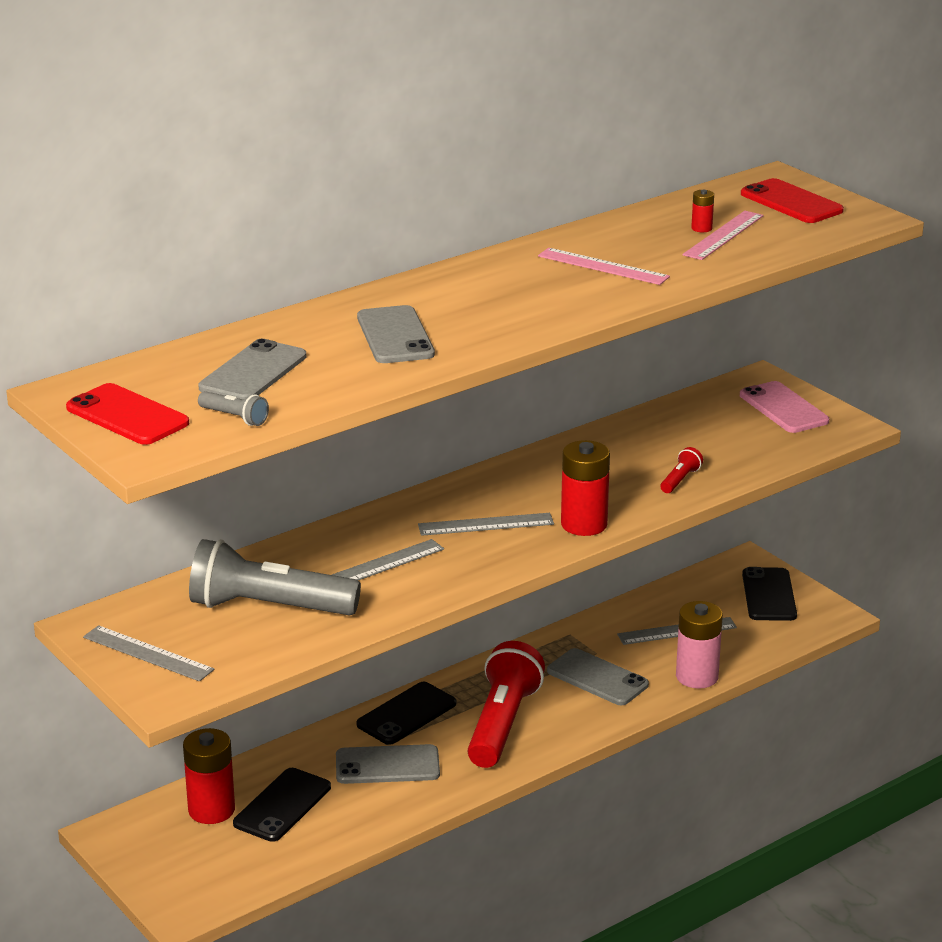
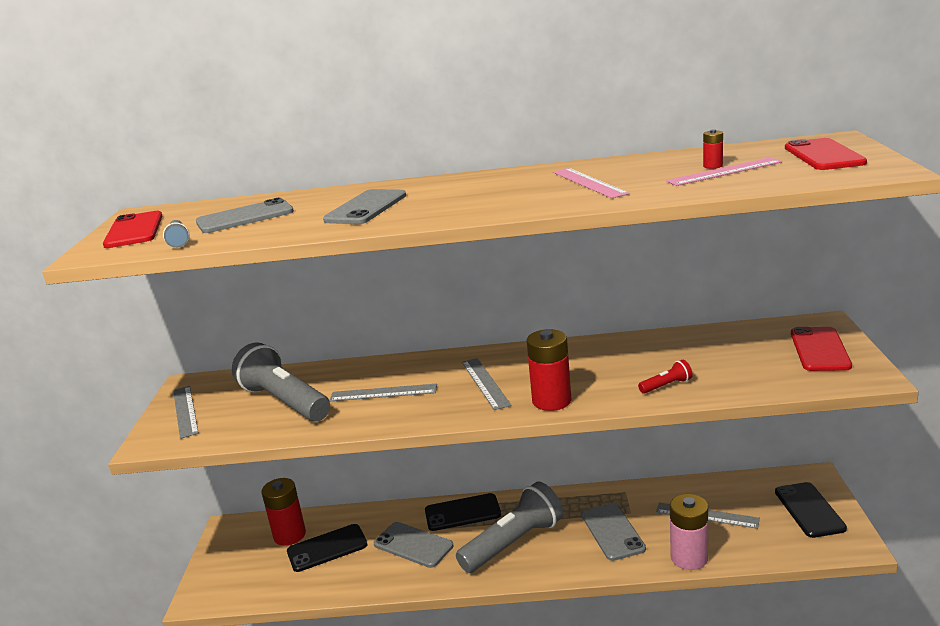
camera: 40 degrees right, 5 degrees down
(486, 524) = (485, 383): grey ruler -> grey ruler turned 45 degrees clockwise
(503, 724) = (514, 543): red flashlight -> grey flashlight
(769, 595) = (809, 510): black phone -> black phone turned 45 degrees counterclockwise
(783, 408) = (819, 349): pink phone -> red phone

